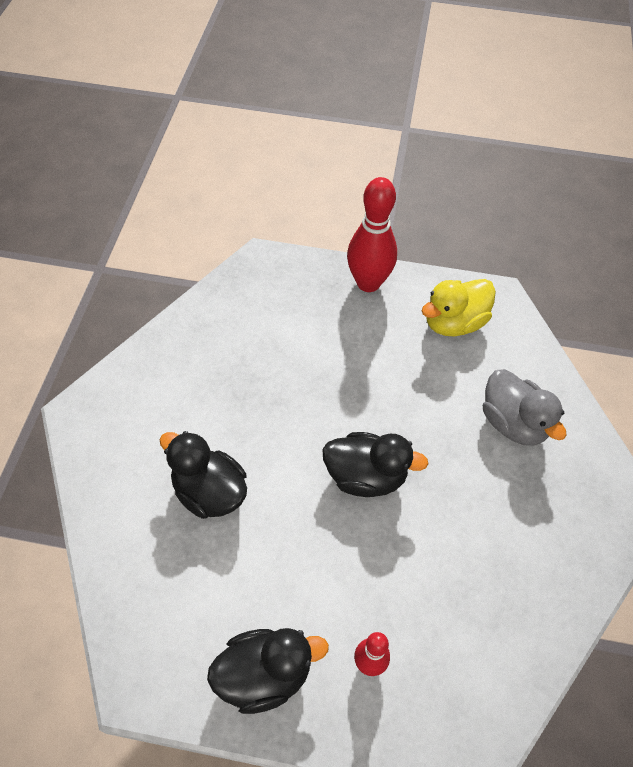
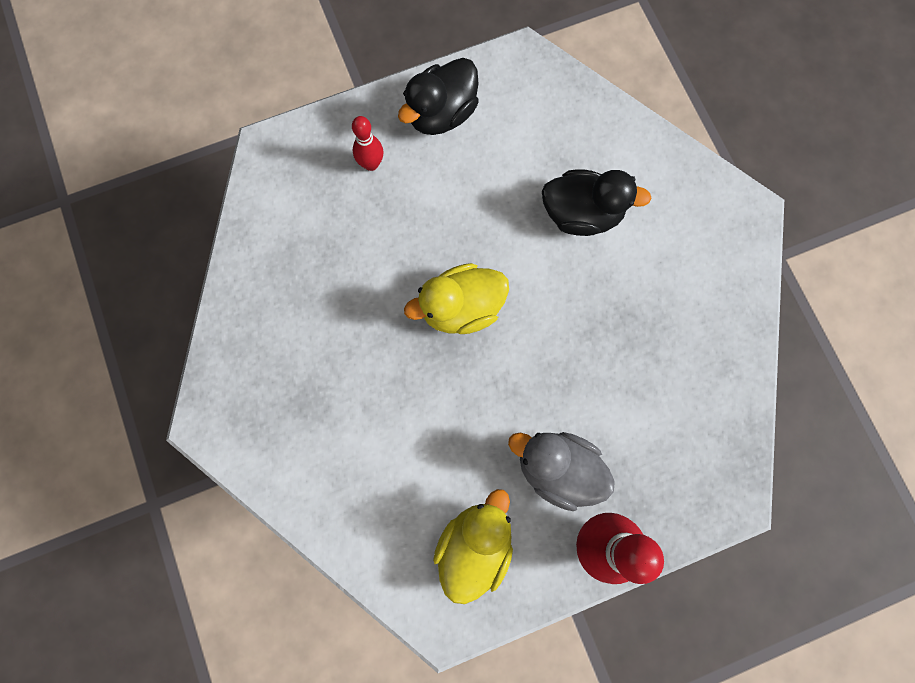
camera: 150 degrees right, 20 degrees up
(366, 476) = (461, 308): black duck -> yellow duck
(513, 423) = (354, 451): grey duck -> grey duck (558, 469)

